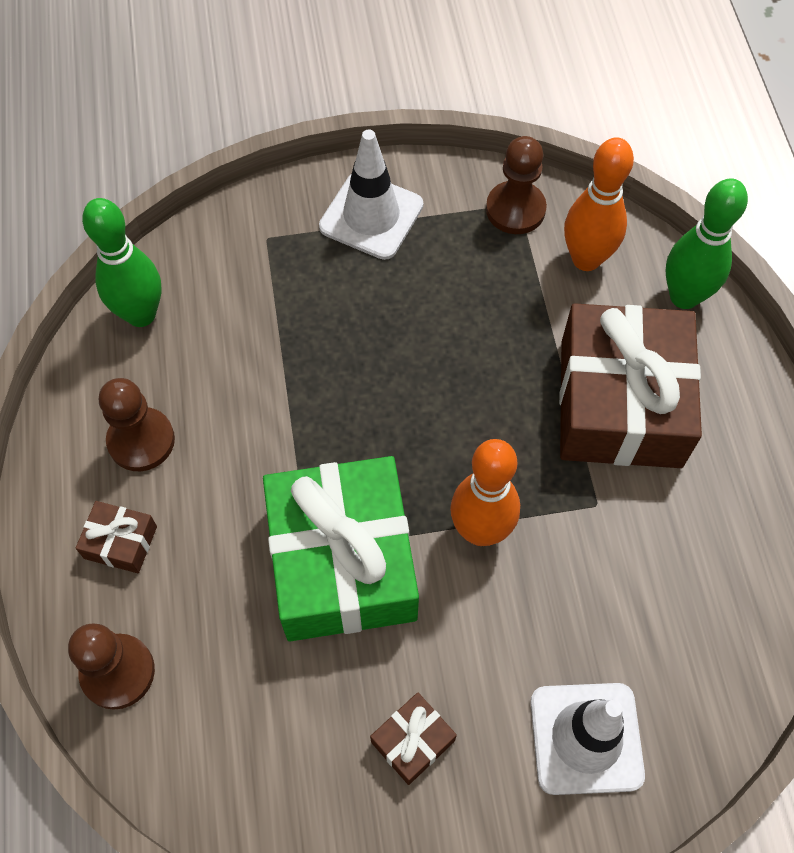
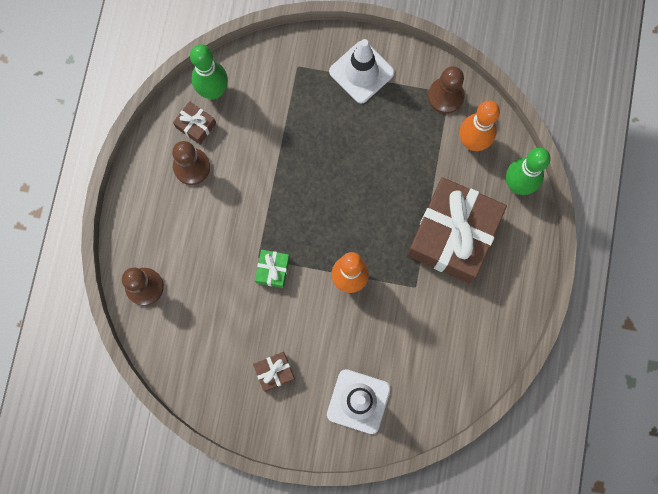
camera: 20 degrees right, 15 degrees up
(120, 542) = (165, 220): brown gift -> brown gift (196, 125)
(342, 561) = (273, 270): green gift -> green gift, size x0.41

